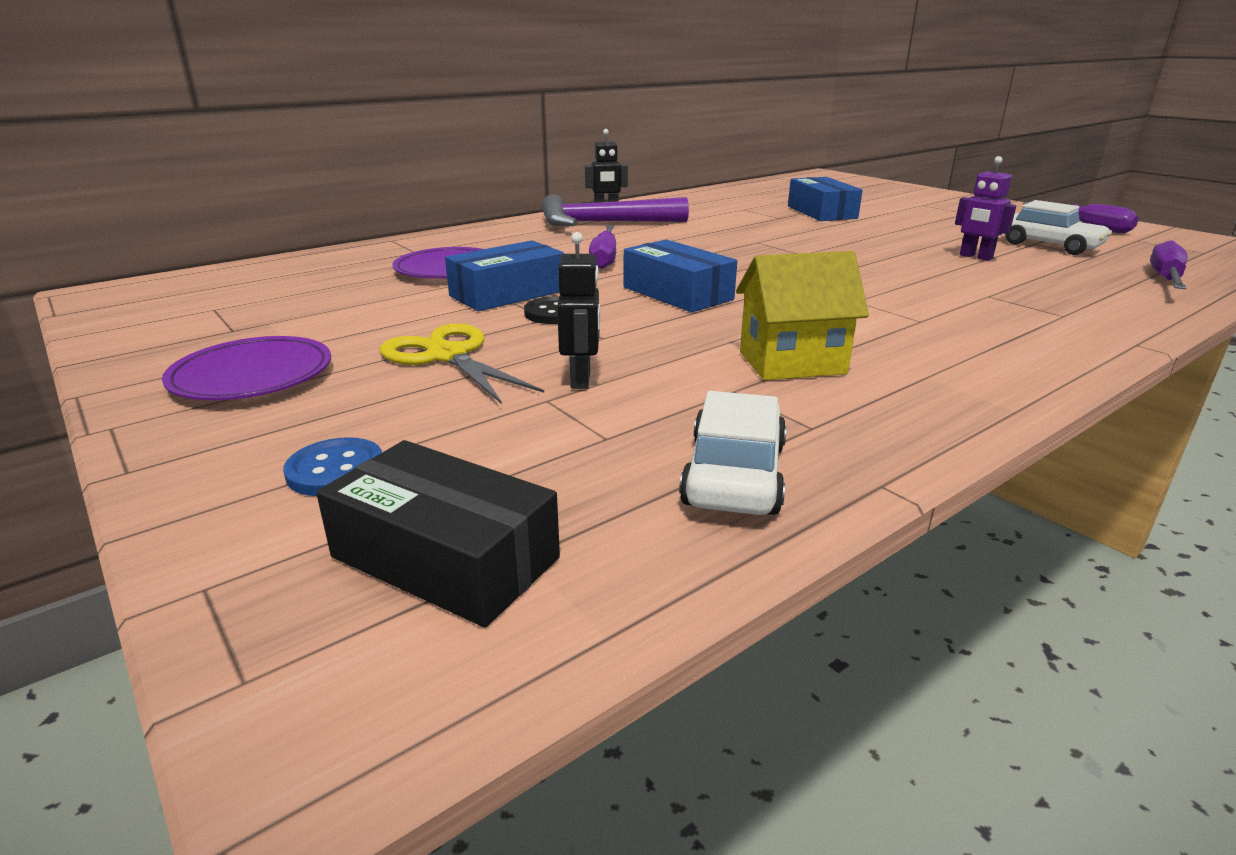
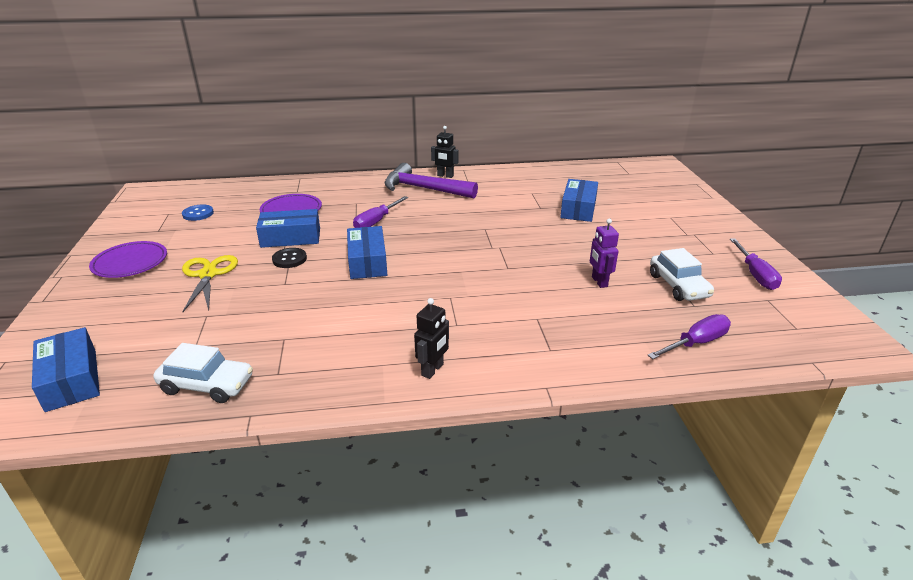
camera: 30 degrees right, 5 degrees up
(335, 470) = (93, 325): blue button -> blue button (198, 214)
(445, 558) = (71, 379): black box -> blue box
(581, 379) = (235, 308): black robot -> black robot (433, 370)
(734, 475) = (207, 385): white car -> white car turned 60 degrees clockwise
(792, 363) = (337, 331): yellow house -> none

